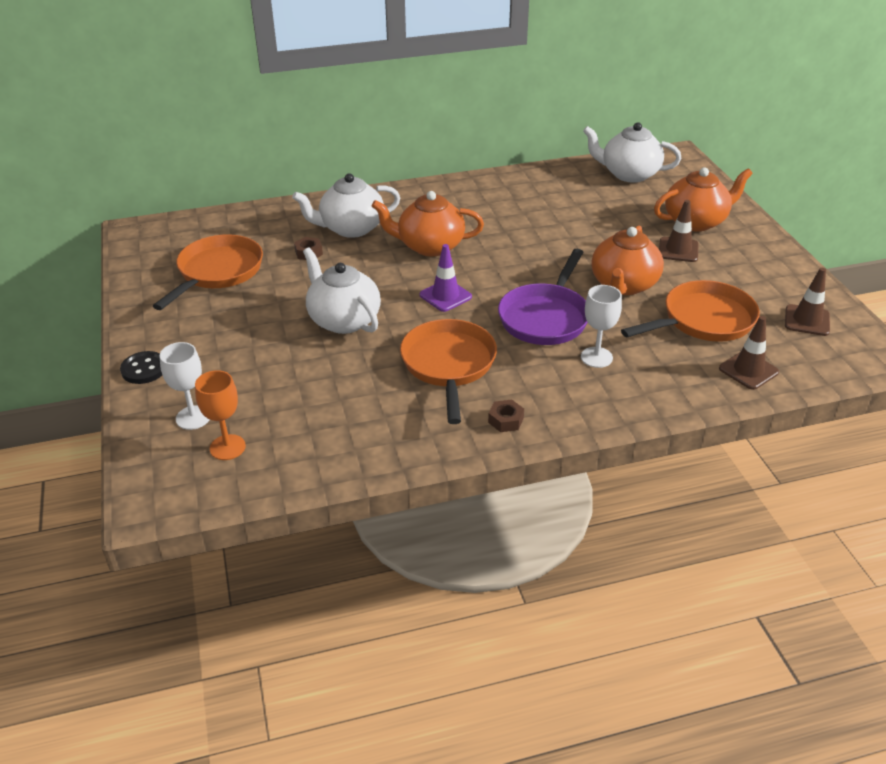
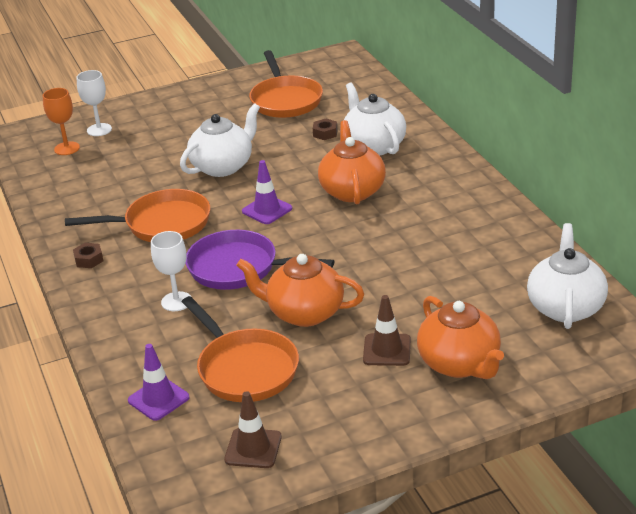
camera: 85 degrees right, 5 degrees down
(144, 369) = (154, 100): black button -> none
(217, 272) = (285, 100): orange pan -> orange pan turned 60 degrees clockwise
(748, 370) = (158, 399): brown traffic cone -> purple traffic cone

